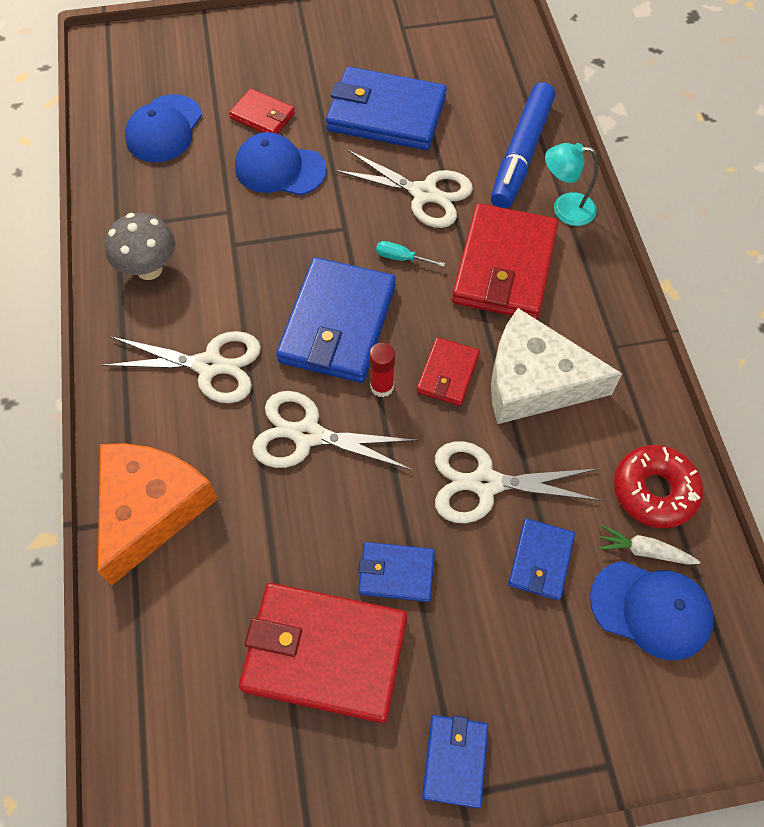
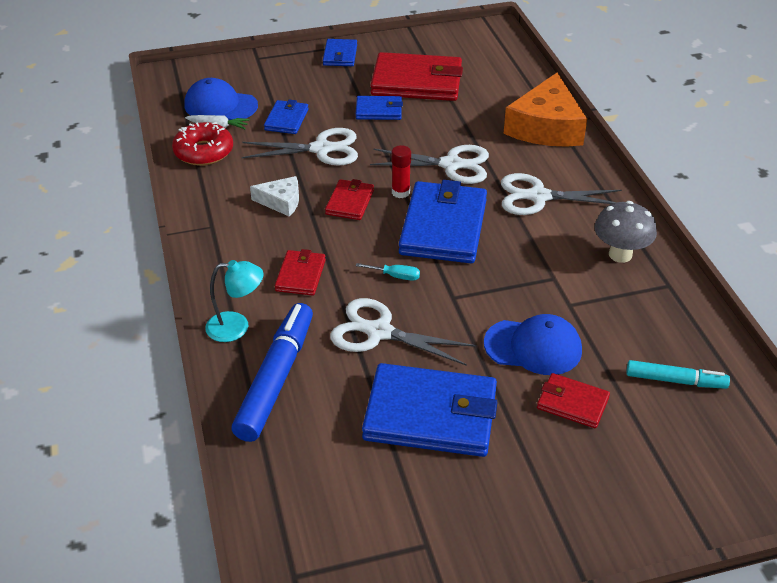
camera: 175 degrees right, 20 degrees down
(164, 129) = (675, 380): blue cap -> turquoise marker
(504, 266) = (300, 275): red wallet -> red wallet, size x0.51
(534, 381) = (281, 202): white cheese -> white cheese, size x0.51

